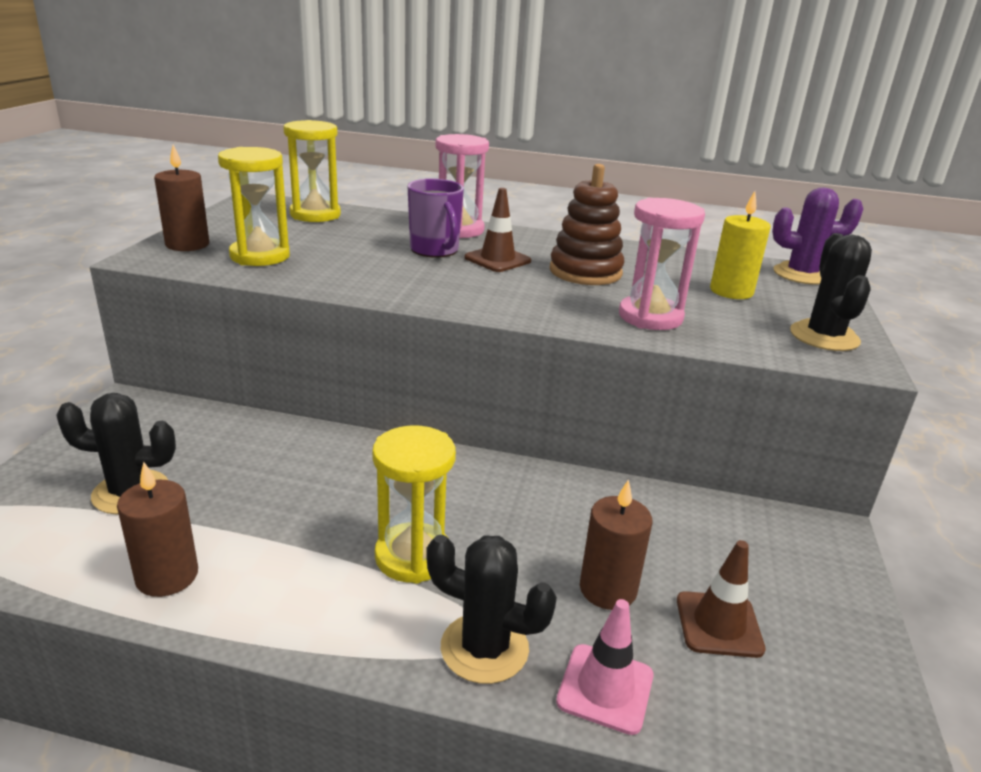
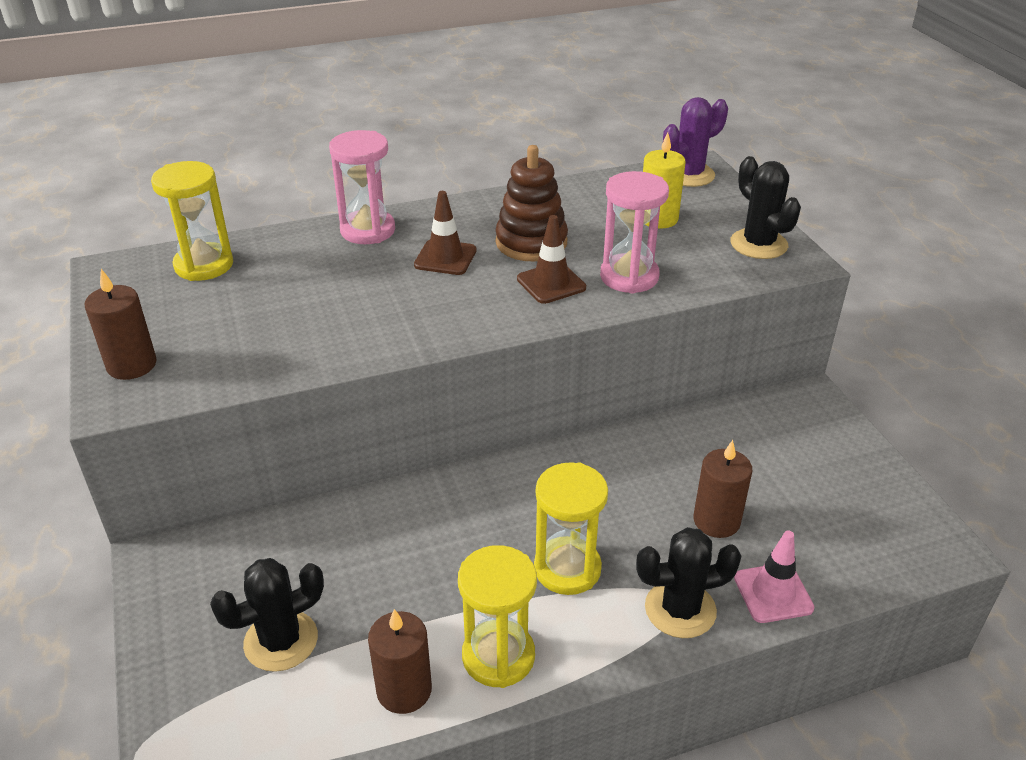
camera: 30 degrees left, 10 degrees up
(260, 256) = (227, 348): yellow hourglass -> yellow hourglass (498, 656)
(435, 250) = (378, 269): purple mug -> none
(718, 624) = (800, 509): brown traffic cone -> brown traffic cone (551, 283)

